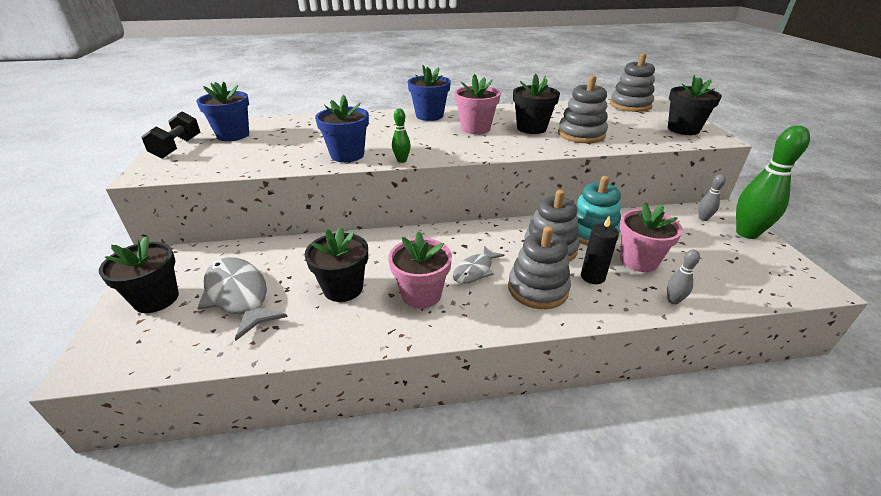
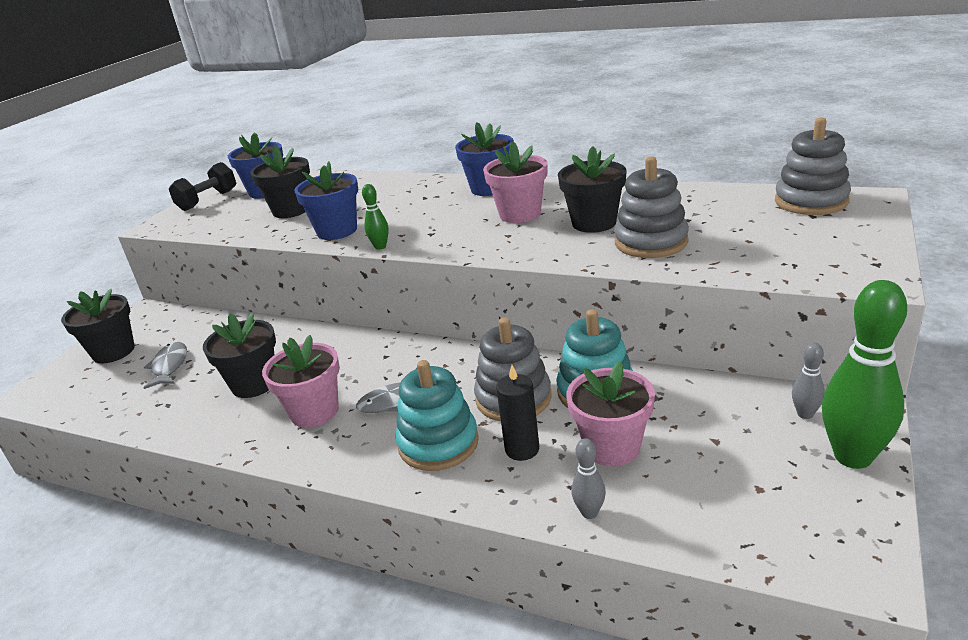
camera: 35 degrees right, 5 degrees down
(239, 296) = (169, 366): grey fish -> grey fish, size x0.58
(538, 289) = (438, 443): grey stacking toy -> turquoise stacking toy
(683, 129) = (837, 256): black flower pot -> black flower pot (291, 210)

